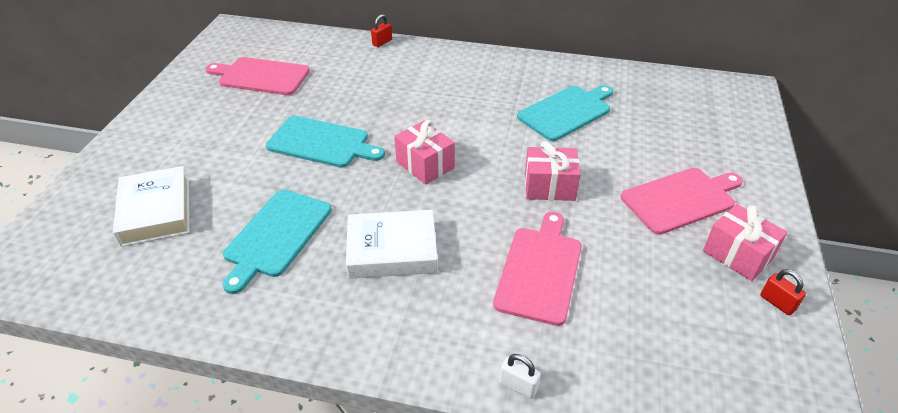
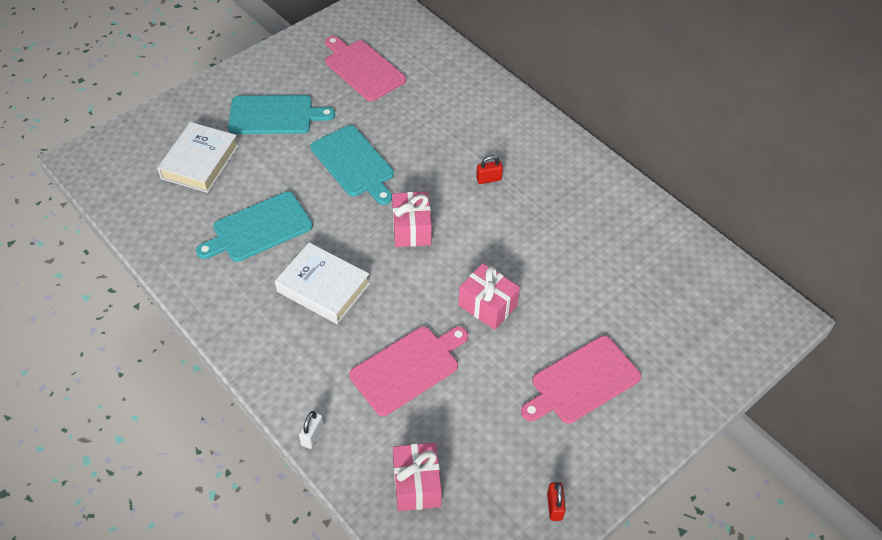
camera: 35 degrees right, 10 degrees up
(382, 42) = (492, 80): red padlock -> red padlock (488, 179)
(518, 386) = (312, 435): white padlock -> white padlock turned 45 degrees clockwise
(566, 112) = (579, 244): turquoise cutting board -> turquoise cutting board (275, 115)
(681, 199) = (582, 381): pink cutting board -> pink cutting board turned 135 degrees clockwise
(737, 255) = (571, 453): pink gift -> pink gift (416, 484)

